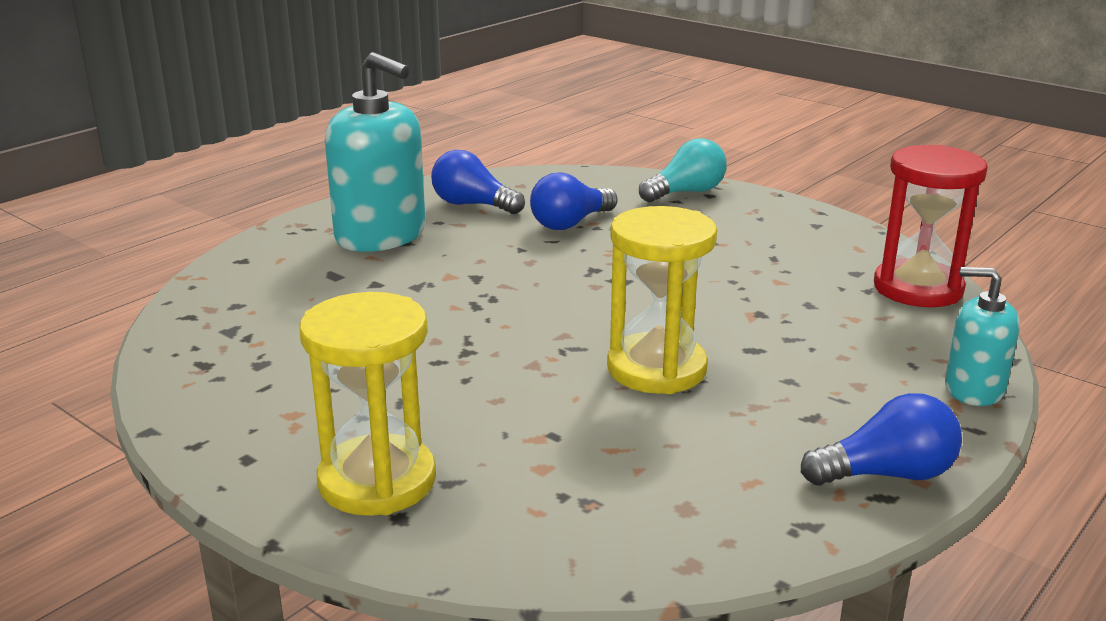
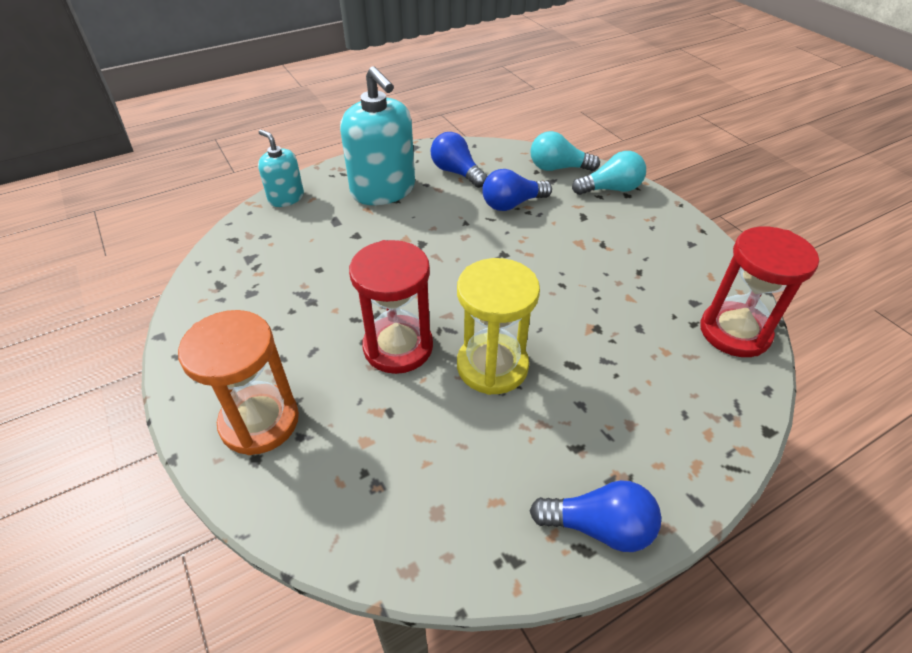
camera: 20 degrees right, 20 degrees up
(377, 481) = (259, 421): yellow hourglass -> orange hourglass
(519, 375) = (398, 347): none -> red hourglass
(605, 183) = (558, 168): none -> turquoise light bulb
(973, 389) = (719, 456): turquoise soap dispenser -> turquoise soap dispenser (286, 198)

